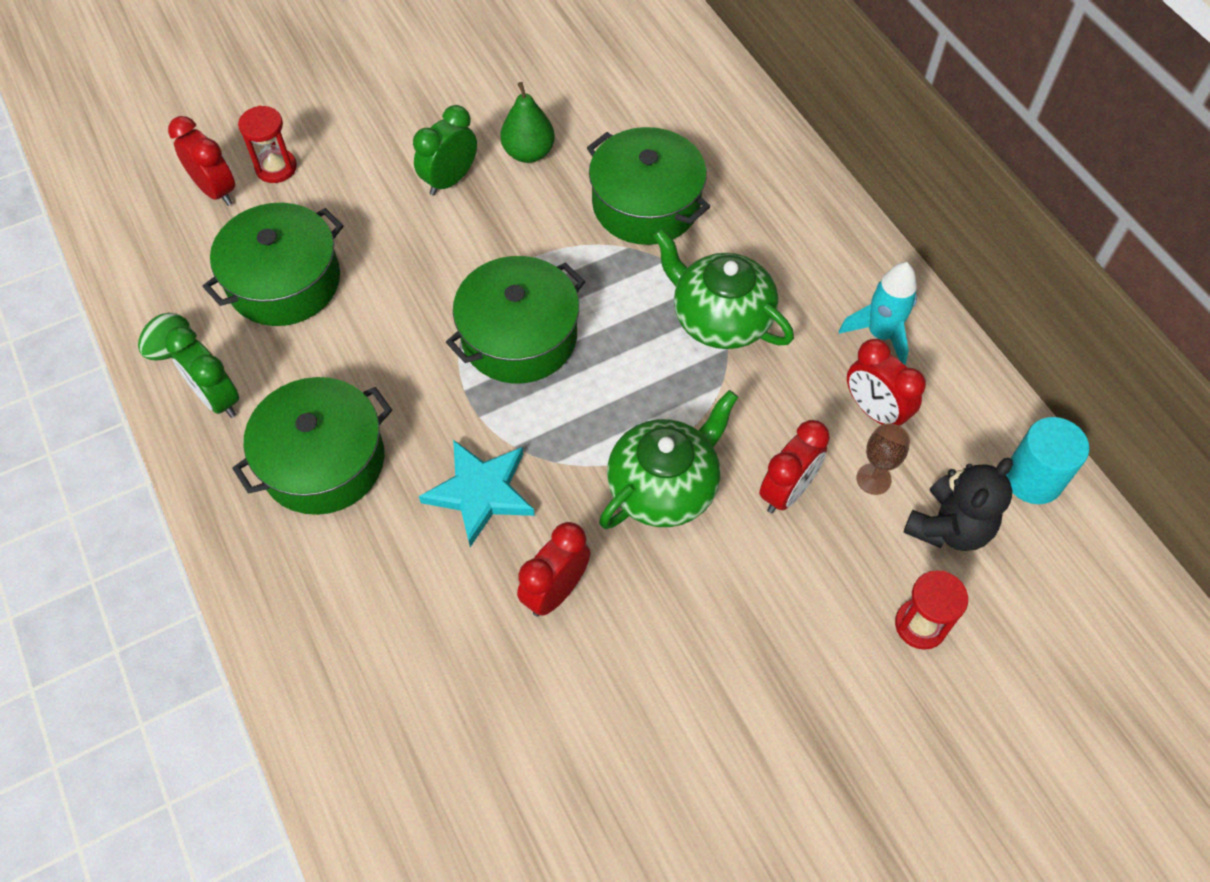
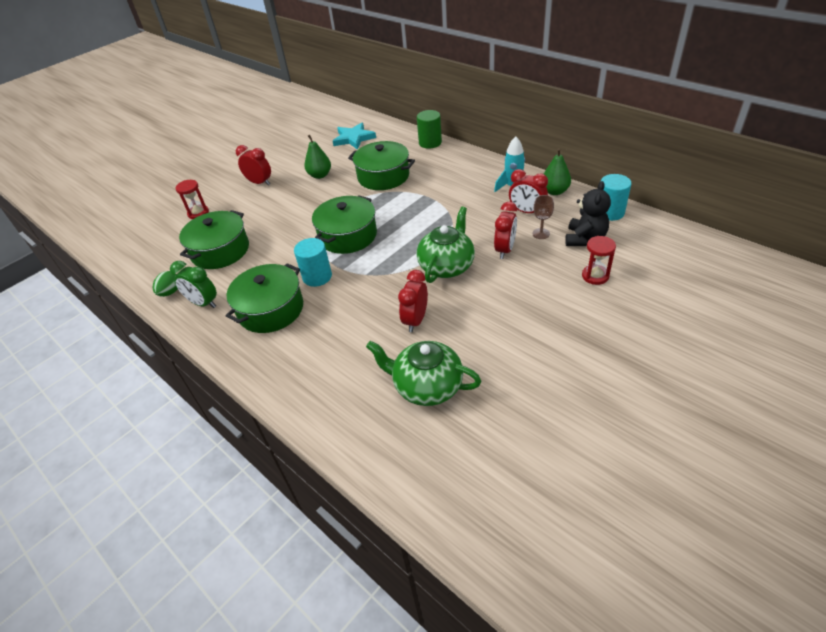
camera: 15 degrees left, 15 degrees down
(216, 191) = (170, 229): red clock -> red clock (259, 183)
(428, 416) = (317, 276): none -> turquoise cylinder
(450, 180) = (287, 194): green clock -> none
(480, 492) = (358, 296): turquoise star -> turquoise star (353, 138)
(720, 319) = (439, 203): green teapot -> green teapot (427, 386)
(775, 143) = (430, 143): none -> green cylinder
(955, 379) = (554, 191): none -> green pear

